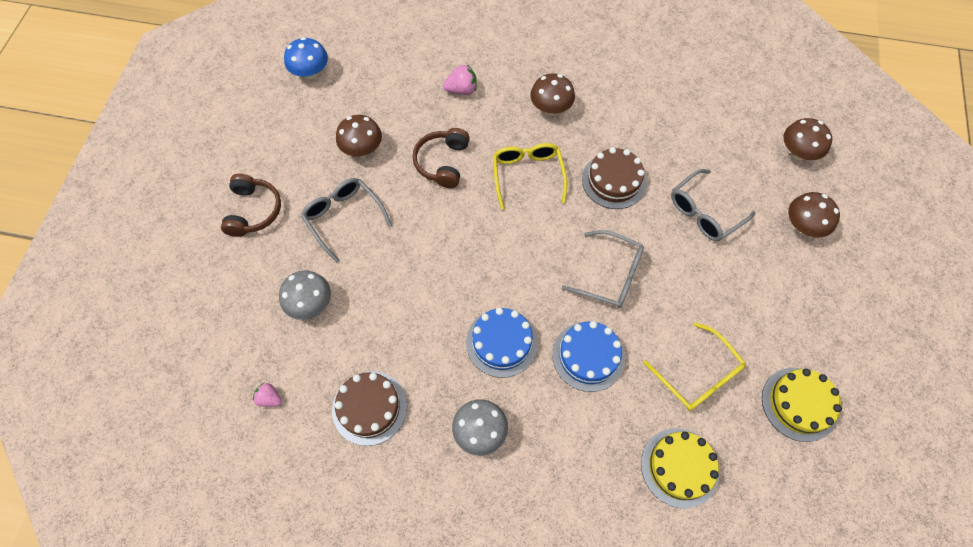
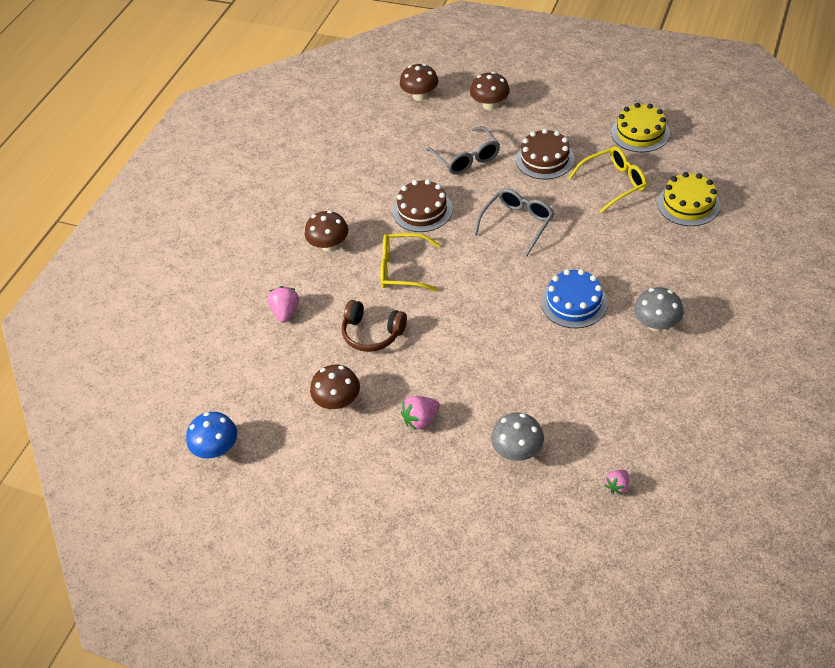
camera: 75 degrees left, 15 degrees down
(253, 211) = (395, 505): brown headphones -> none
(343, 217) = (421, 420): grey glasses -> pink strawberry
(369, 407) = (630, 403): brown cake -> brown cake (545, 159)
(588, 356) = (592, 246): blue cake -> none

